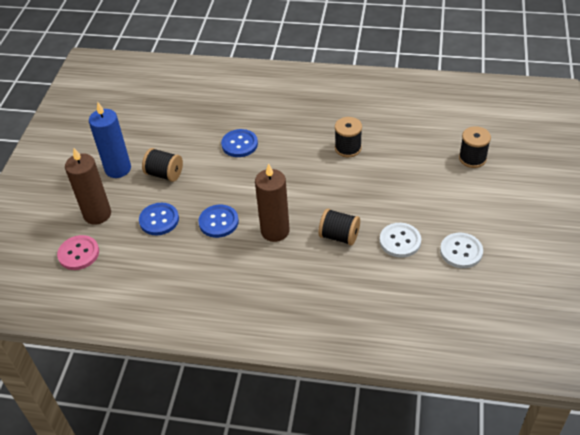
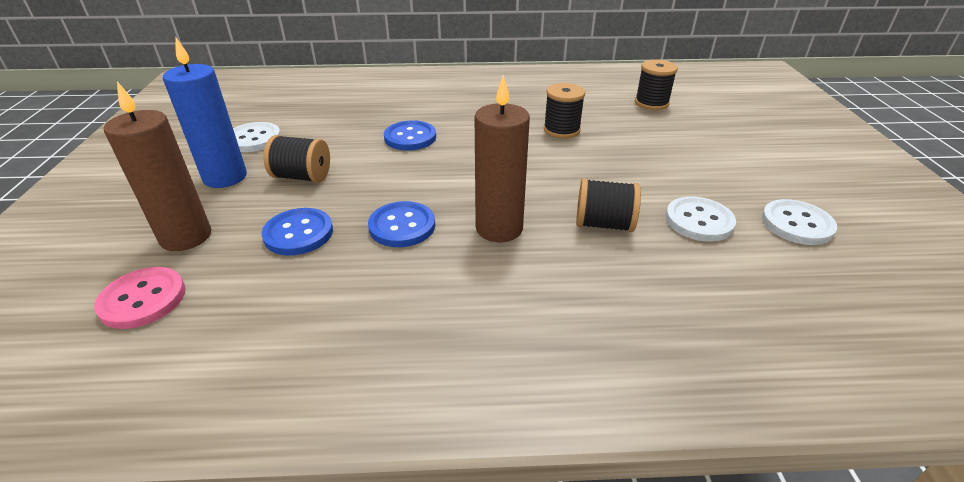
camera: 15 degrees left, 10 degrees down
(136, 134) = (254, 139): none -> white button
(472, 158) = (727, 127): black spool -> black spool (651, 103)

